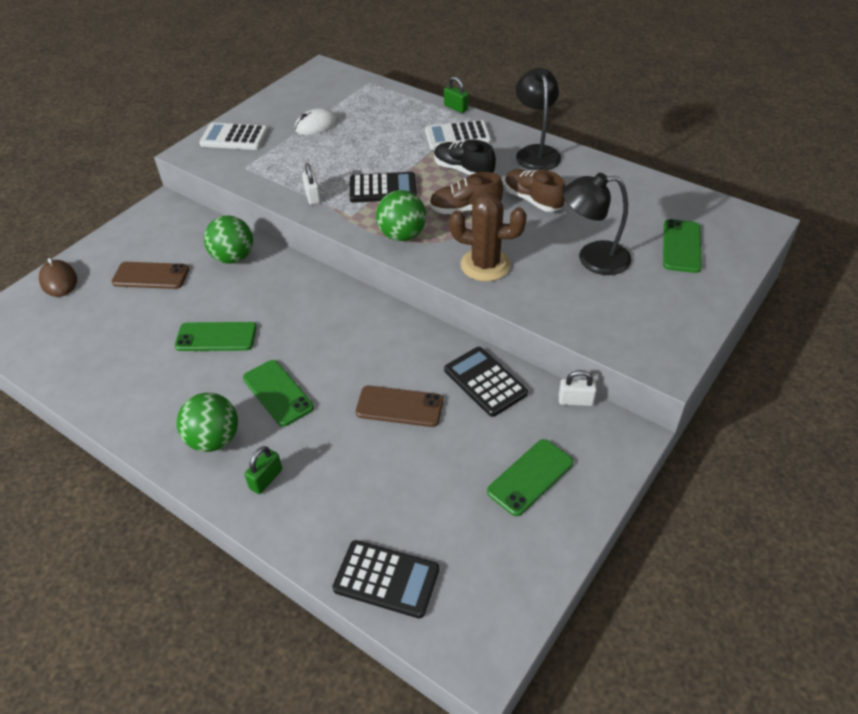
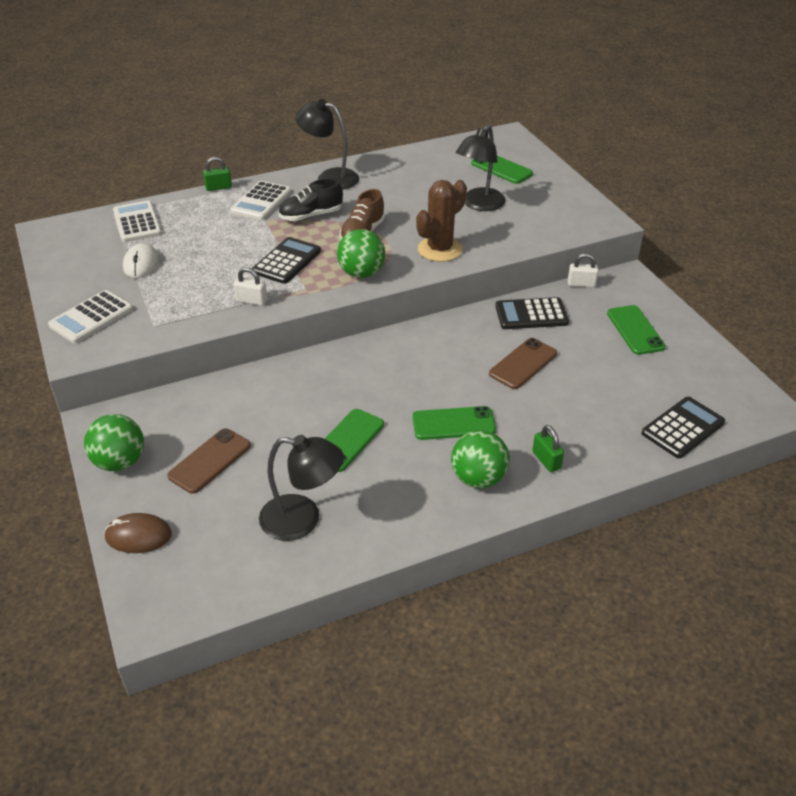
camera: 60 degrees left, 5 degrees down
(111, 353) = (302, 520): none -> black lamp
(233, 257) = (244, 396): green ball -> green ball (120, 462)
(368, 97) = (137, 222): none -> white calculator
(532, 200) = (386, 201): brown shoe -> none
(575, 400) = (581, 284): white padlock -> white padlock turned 60 degrees clockwise

